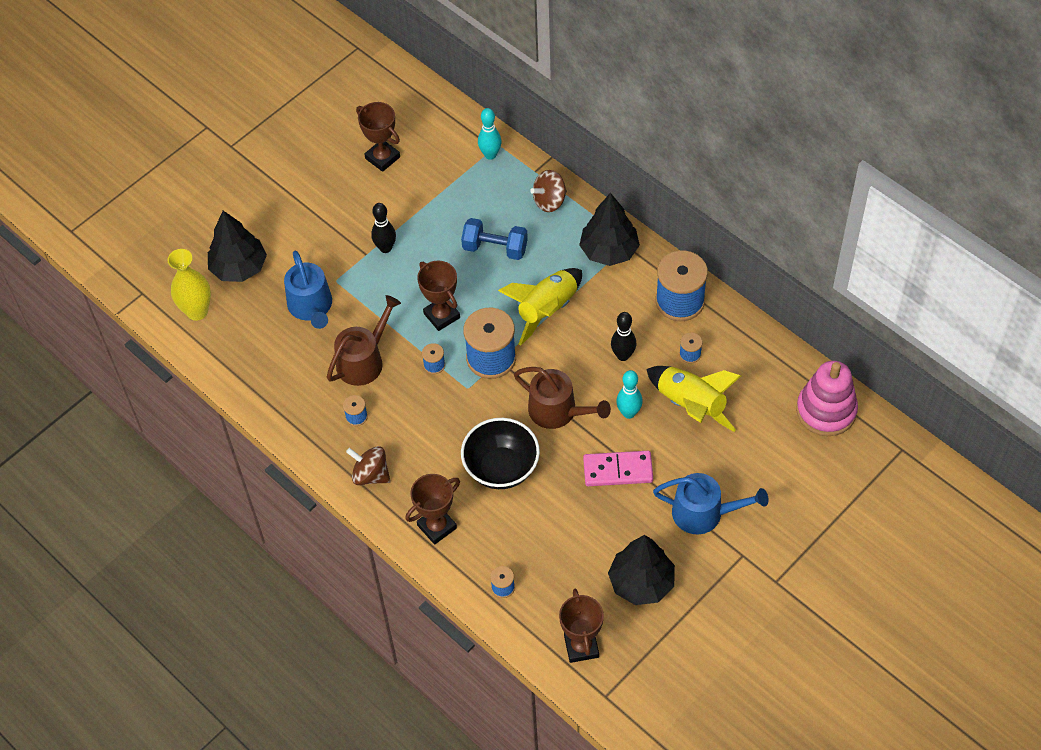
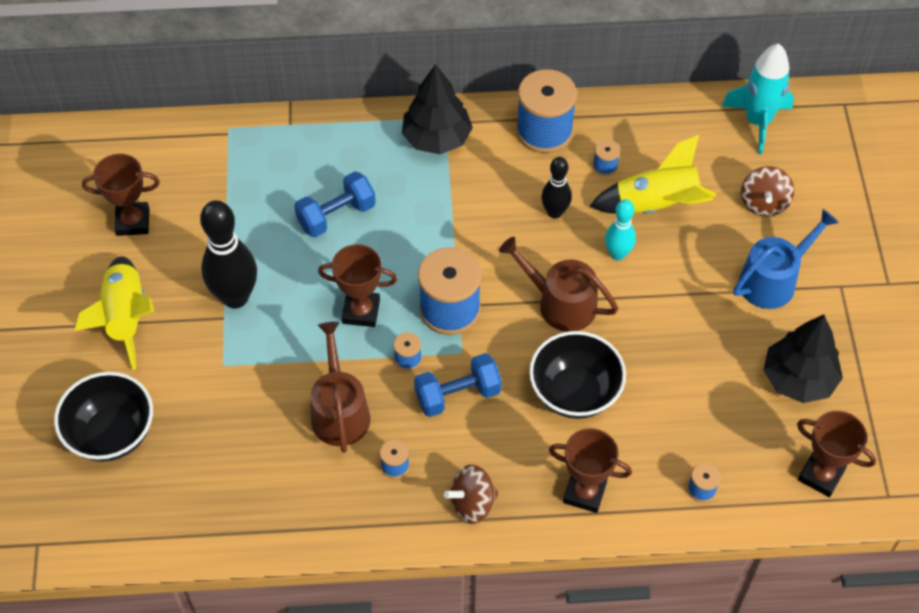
camera: 50 degrees left, 0 degrees up
(197, 311) = (118, 510): yellow vase -> none
(239, 268) = (111, 434): black tree -> black bowl
(311, 307) = (229, 407): blue watering can -> none
(385, 248) = (235, 297): black bowling pin -> black bowling pin, size x1.74
(436, 409) = (457, 395): none -> blue dumbbell
(437, 526) = (584, 492): brown trophy -> brown trophy turned 75 degrees counterclockwise
(490, 155) = (232, 141): turquoise bowling pin -> none
(547, 310) = (446, 229): yellow rocket -> yellow rocket (125, 318)
(549, 201) = (334, 138): brown spinning top -> brown spinning top (763, 203)
(558, 411) = (560, 303): brown watering can -> brown watering can turned 135 degrees counterclockwise
(618, 470) = (668, 307): pink domino -> none
(826, 411) = (757, 122): pink stacking toy -> turquoise rocket

